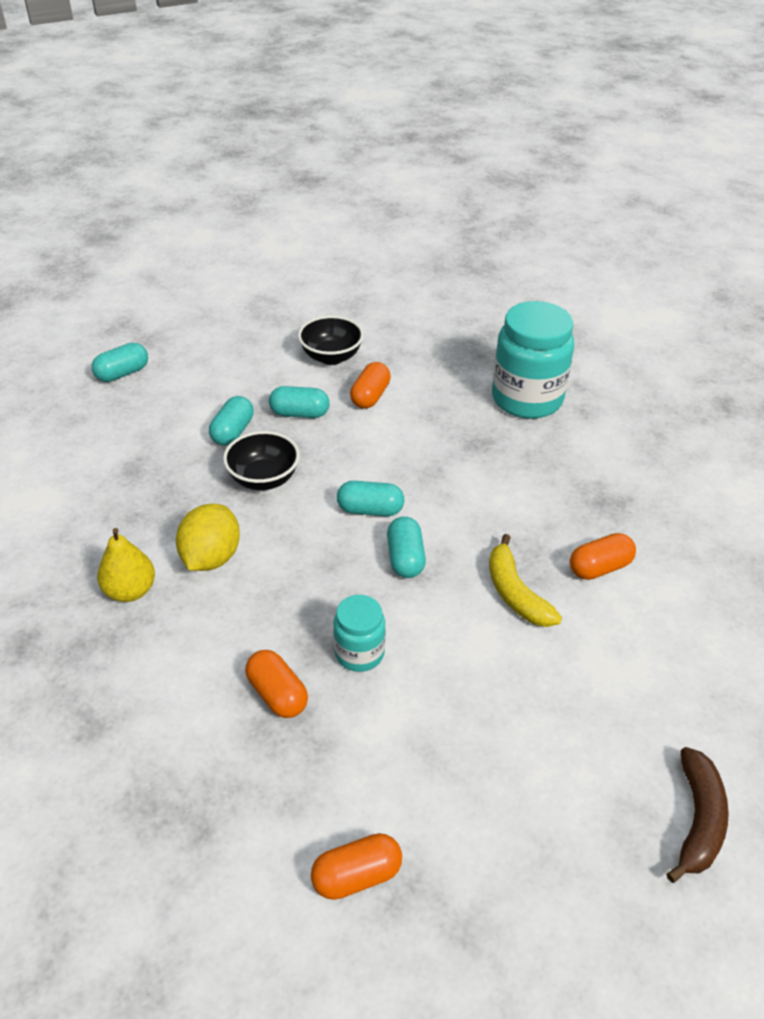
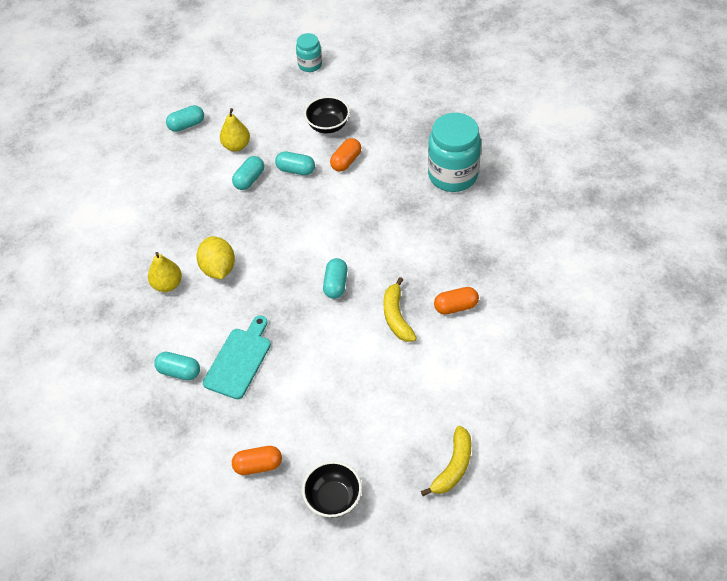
camera: 15 degrees right, 10 degrees up
(203, 392) = (236, 146): none -> yellow pear
(211, 557) = (218, 268): yellow lemon -> yellow lemon turned 45 degrees counterclockwise
(263, 479) = (261, 217): black bowl -> black bowl (333, 498)
(277, 694) = (239, 360): orange capsule -> turquoise cutting board
(359, 653) = (291, 342): turquoise jar -> turquoise jar (310, 65)
(370, 510) = (323, 248): turquoise capsule -> turquoise capsule (179, 371)
(698, 820) = (453, 467): brown banana -> yellow banana

